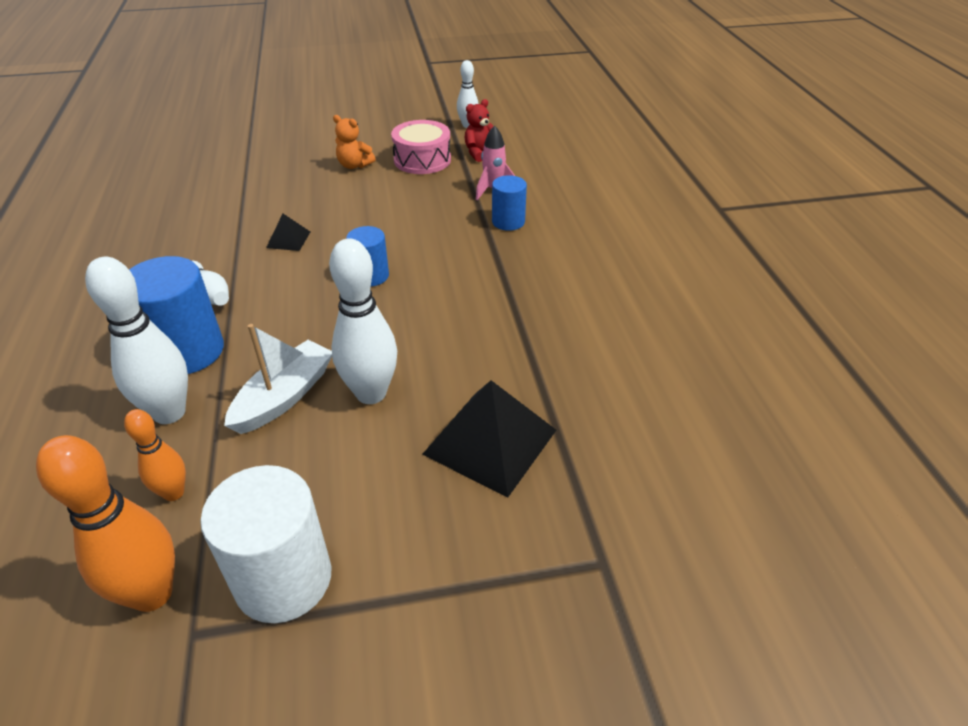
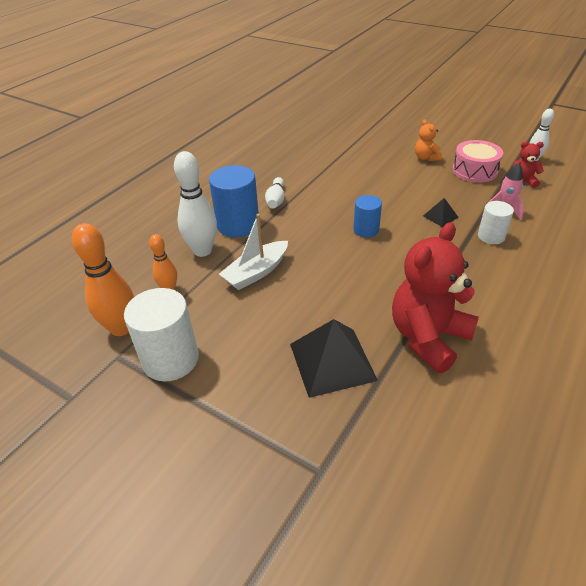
camera: 45 degrees right, 0 degrees up
(284, 397) = (256, 272): white boat -> white boat turned 150 degrees clockwise
(288, 239) = (343, 187): black pyramid -> black pyramid (440, 216)
(371, 393) = (298, 295): white bowling pin -> none
(508, 222) = (491, 236): blue cylinder -> white cylinder
(556, 355) = (428, 338): none -> red teddy bear

